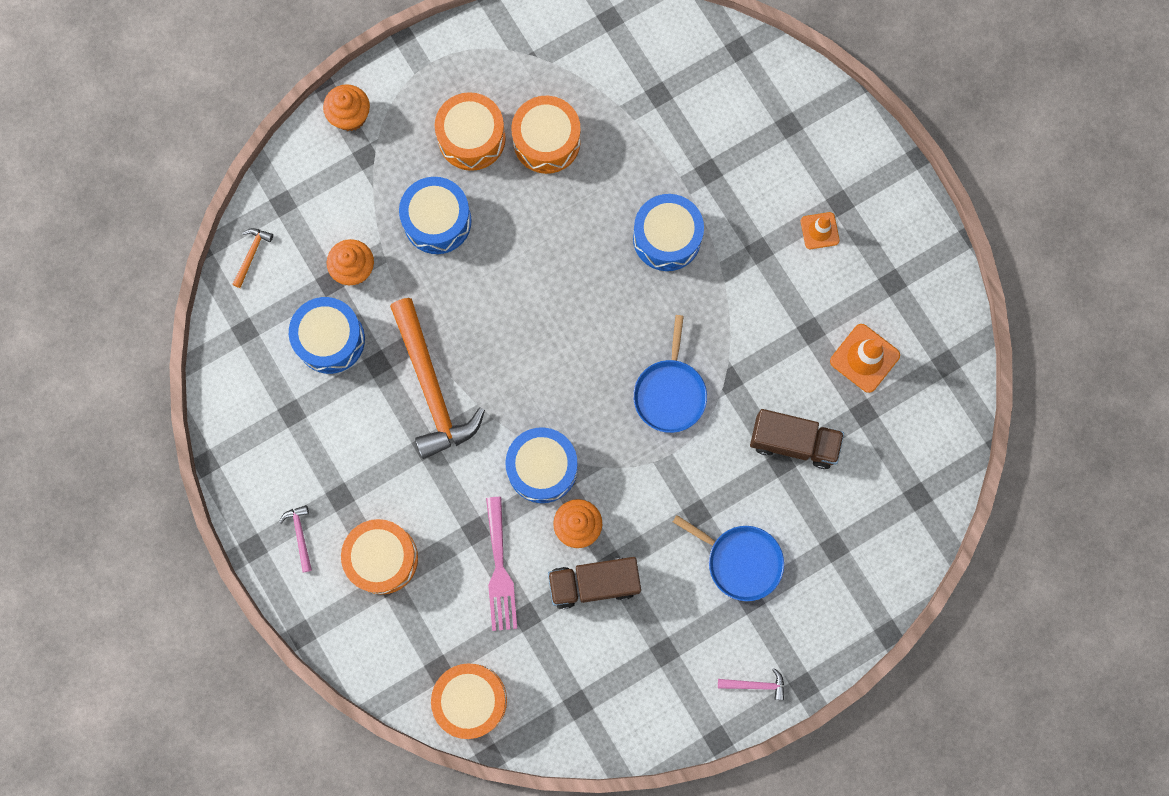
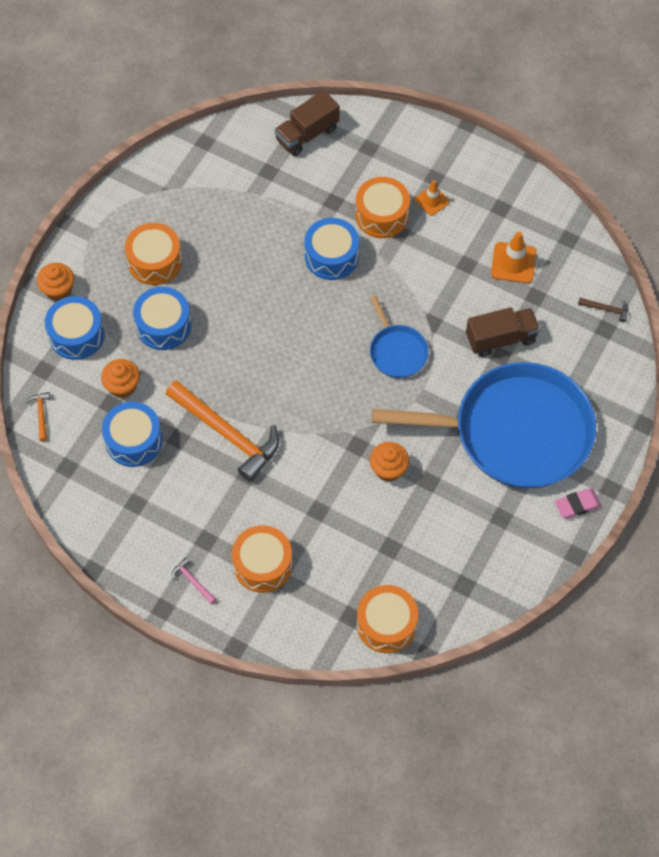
camera: 30 degrees left, 15 degrees down
(499, 570) = (352, 527): pink fork -> none
(542, 468) = (339, 445): blue drum -> blue drum (77, 335)
(546, 141) = (209, 237): orange drum -> orange drum (382, 215)
(594, 583) = (424, 500): brown truck -> brown truck (307, 134)
(740, 561) = (515, 432): blue pan -> blue pan, size x2.29
(755, 685) = (577, 505): pink hammer -> pink eraser
(934, 473) = (606, 309): none -> brown hammer

